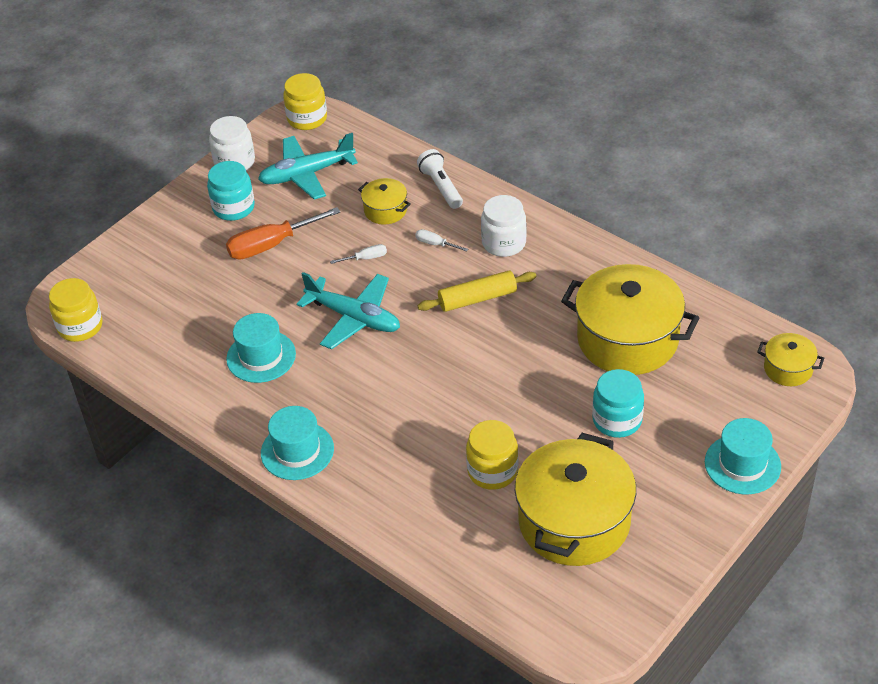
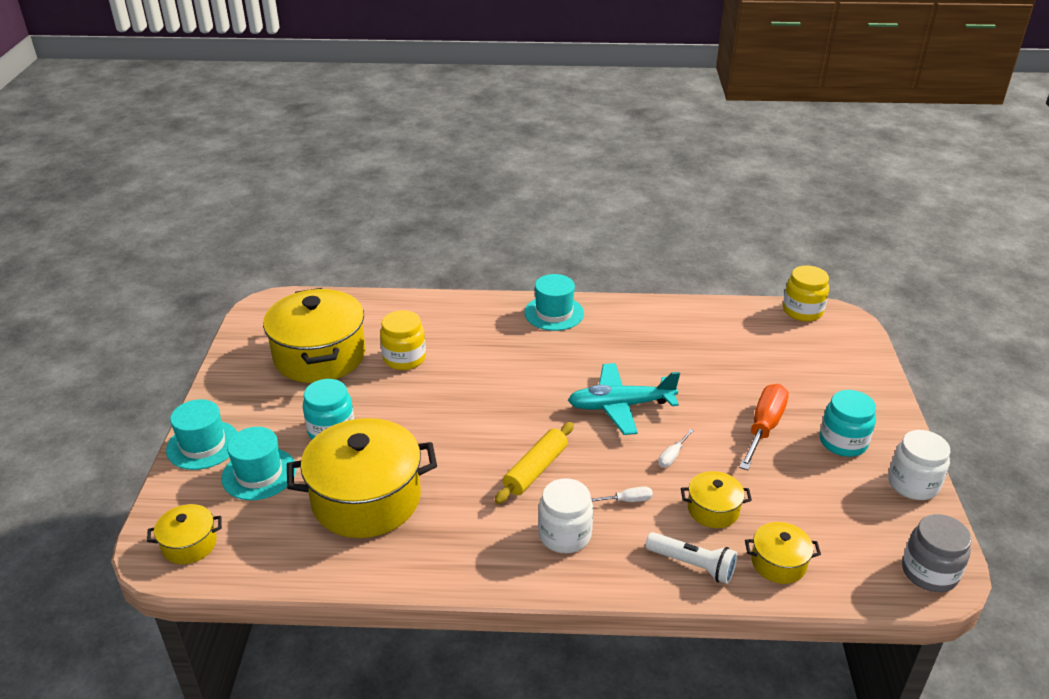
camera: 140 degrees right, 10 degrees down
(261, 356) = (653, 350): turquoise hat -> turquoise hat (259, 473)
(306, 174) = (833, 507): turquoise plane -> none
(307, 119) = (929, 572): yellow jar -> grey jar
(387, 163) = (778, 563): none -> yellow pot

